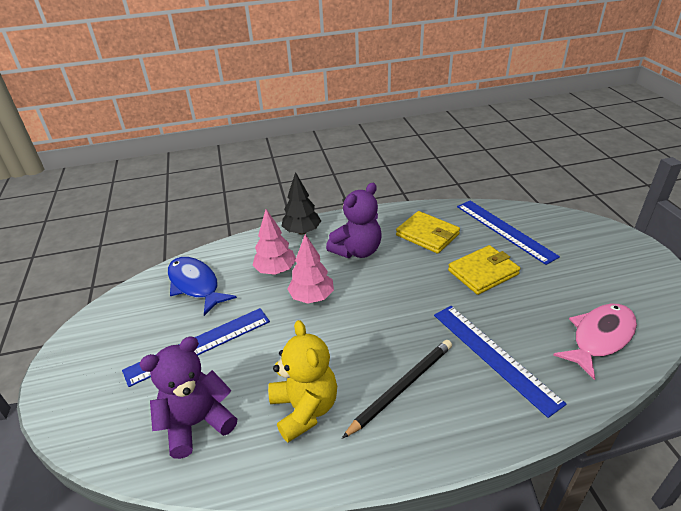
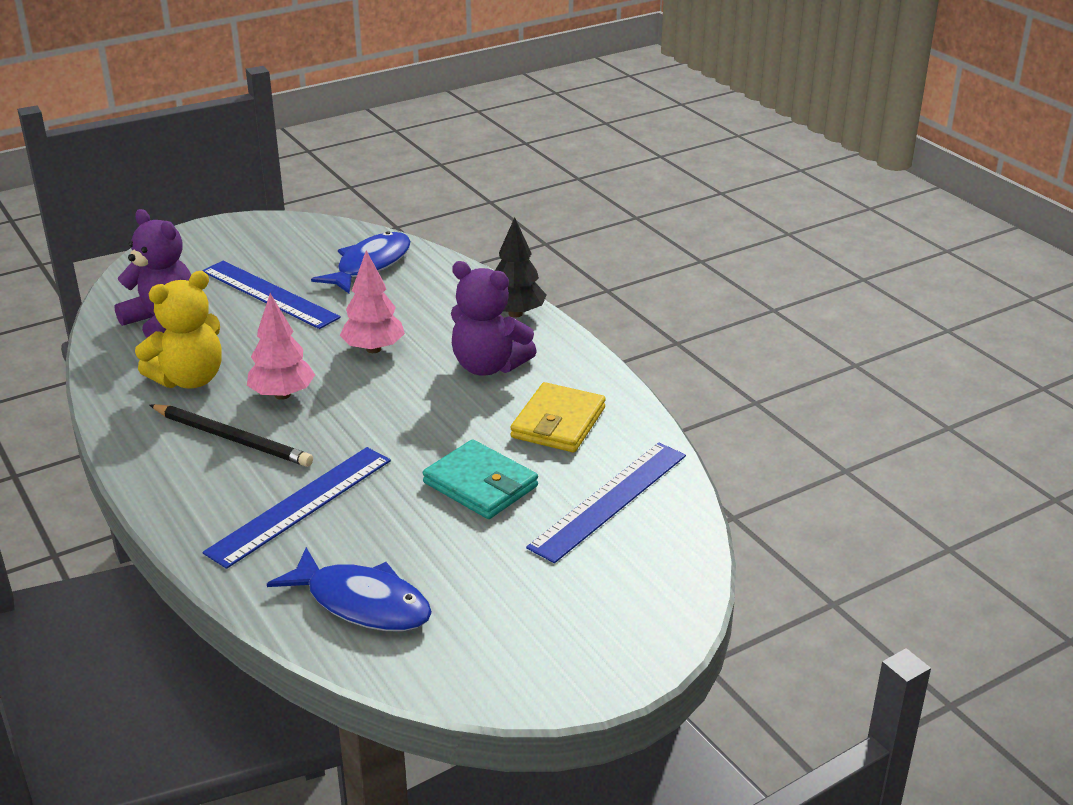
camera: 70 degrees right, 5 degrees down
(276, 270) = (418, 312): pink tree -> pink tree (282, 395)
(483, 272) = (480, 485): yellow wallet -> turquoise wallet
(599, 338) = (362, 603): pink fish -> blue fish

